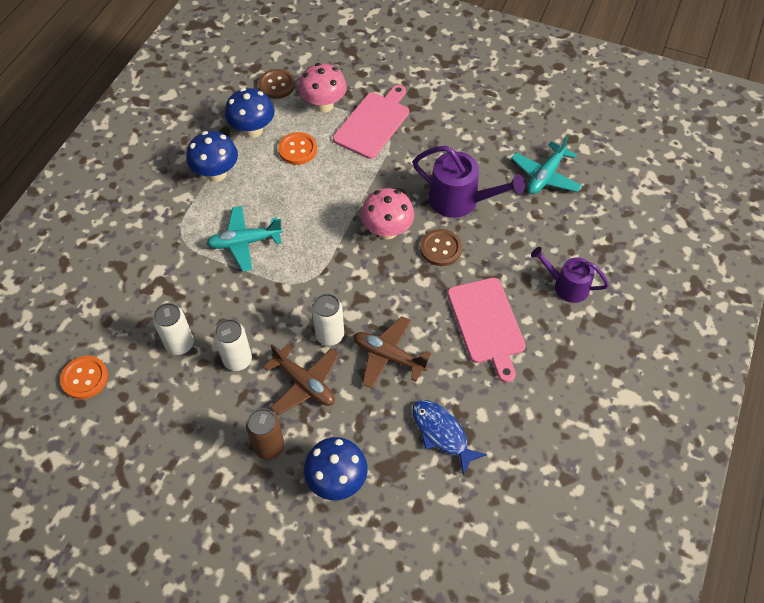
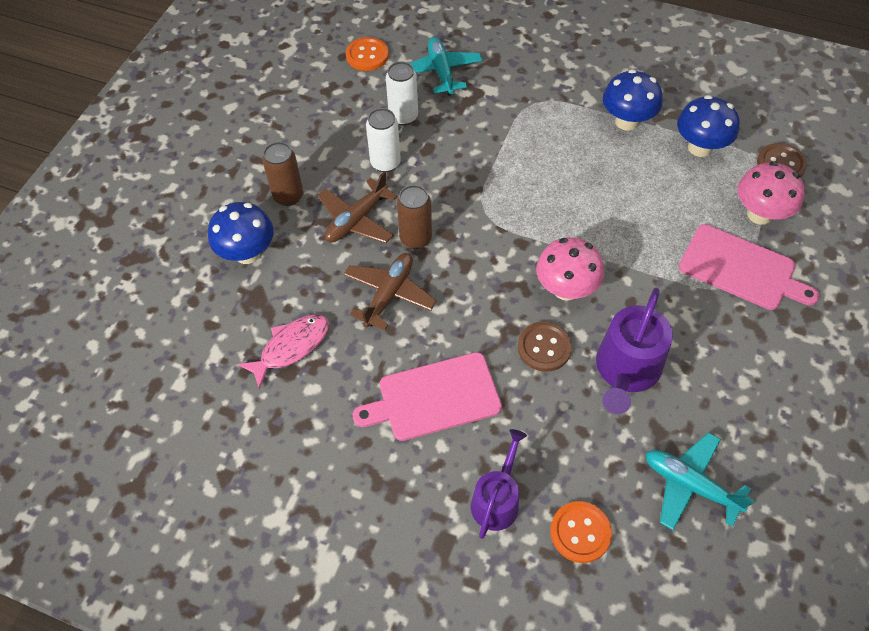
camera: 90 degrees right, 0 degrees up
(244, 242) = (533, 155): turquoise plane -> turquoise plane (441, 72)
(297, 149) = (678, 192): orange button -> orange button (580, 532)
(330, 335) = (415, 238): white can -> brown can
(442, 433) = (291, 347): blue fish -> pink fish

